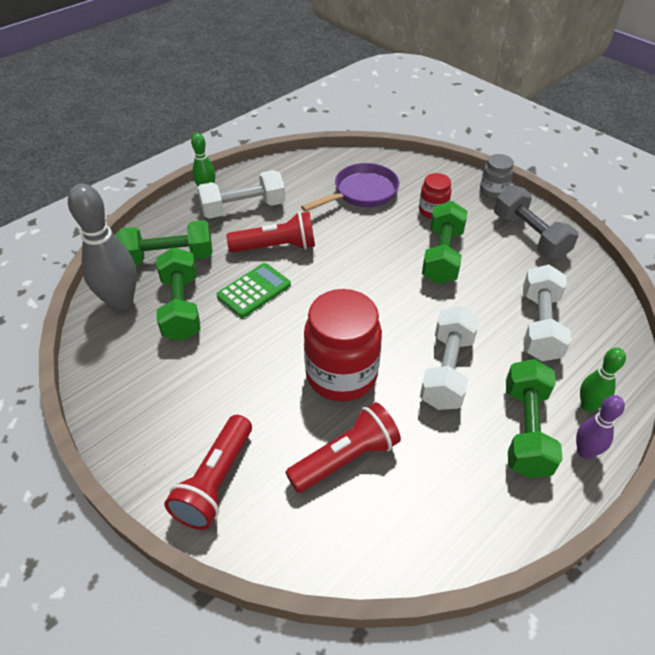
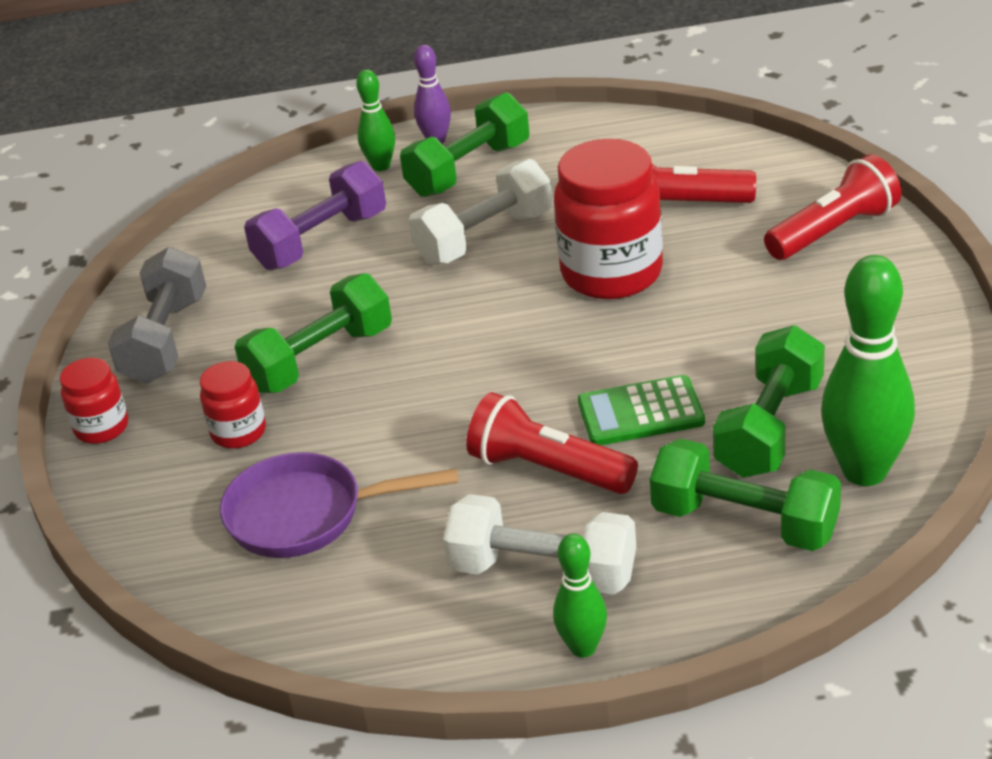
camera: 140 degrees left, 10 degrees down
(121, 302) = (864, 471): grey bowling pin -> green bowling pin
(493, 191) = (102, 428): grey jar -> red jar
(539, 326) = (321, 241): white dumbbell -> purple dumbbell

